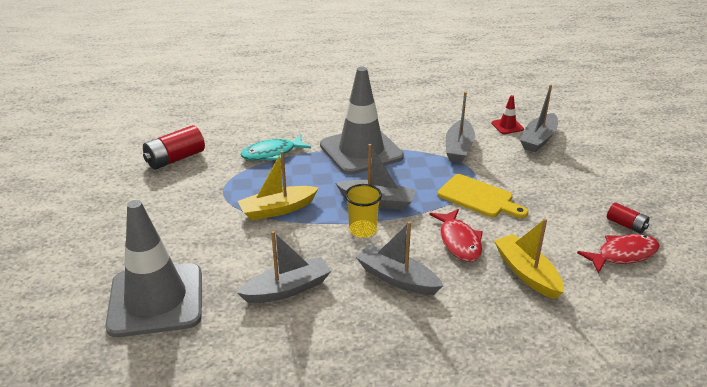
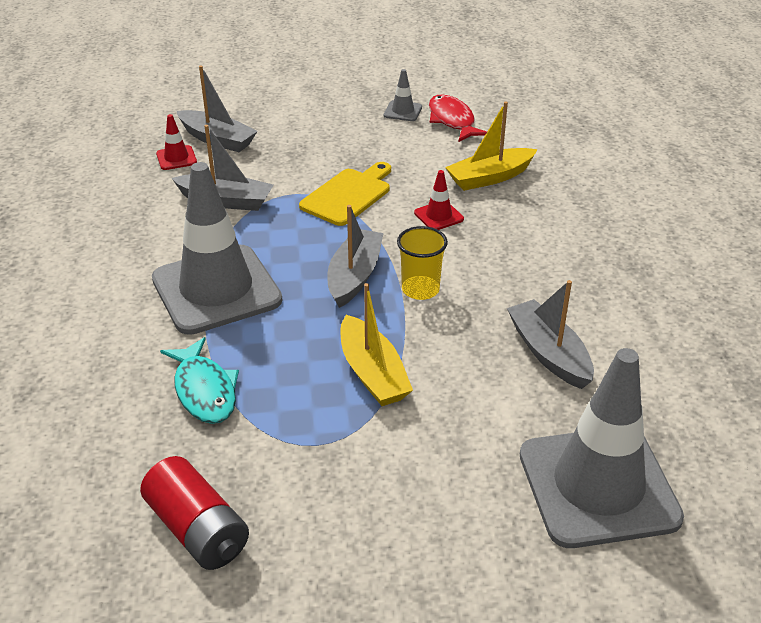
camera: 90 degrees left, 5 degrees up
(397, 278) = (513, 264): grey boat -> none
(459, 241) = (438, 216): red fish -> red traffic cone
(626, 225) = (403, 111): red battery -> grey traffic cone

